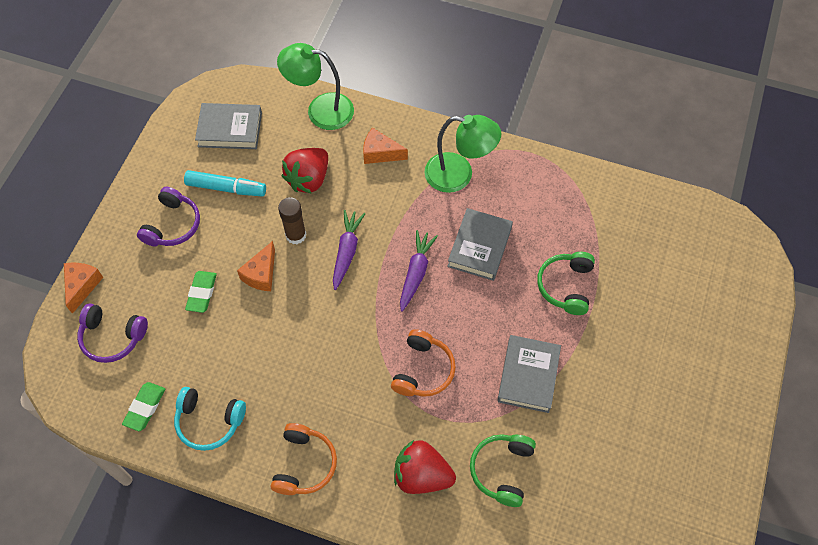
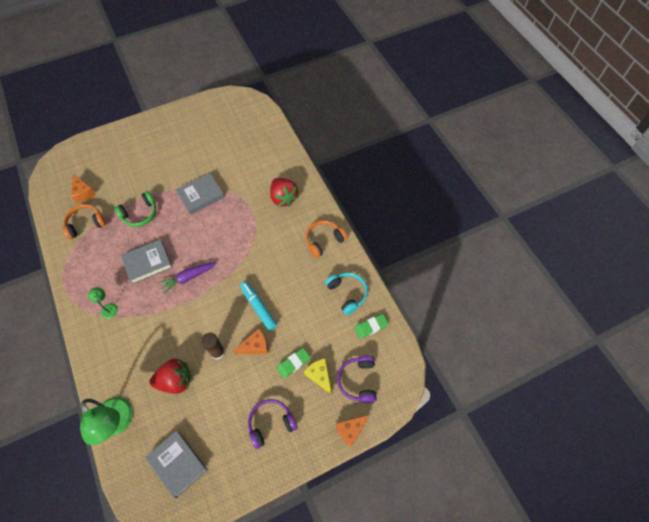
camera: 135 degrees left, 0 degrees up
(112, 337) = (358, 381): purple headphones -> purple headphones turned 150 degrees counterclockwise
(161, 306) = (319, 375): none -> yellow cheese
(226, 188) = (221, 420): turquoise marker -> turquoise marker (258, 307)
(346, 251) = (205, 318): purple carrot -> none
(380, 153) = (125, 359): orange cheese -> orange cheese (83, 193)
(423, 370) = (237, 234): orange headphones -> orange headphones (86, 224)
(459, 175) = (108, 308): green lamp -> green lamp, size x0.48
(502, 470) = (253, 175): green headphones -> none

